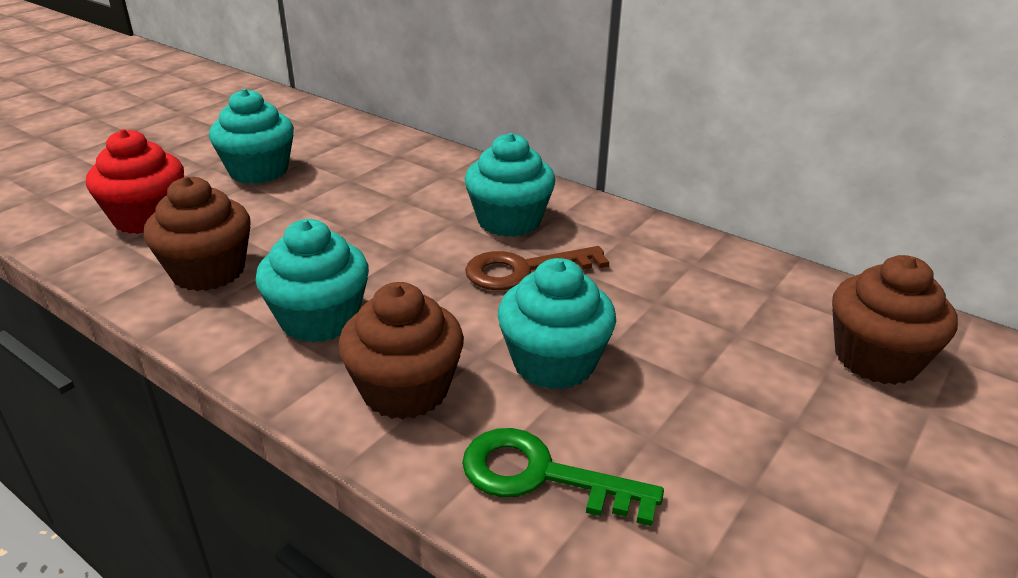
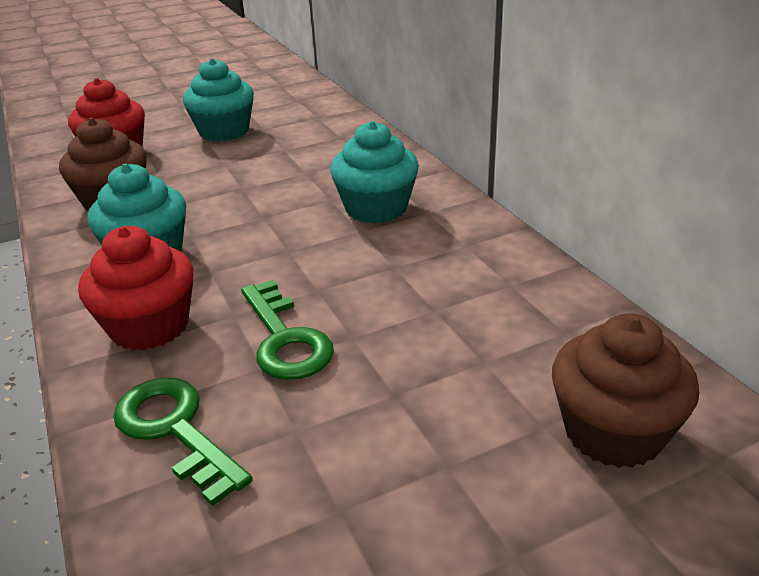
camera: 30 degrees right, 0 degrees up
(405, 390) = (150, 326): brown cupcake -> red cupcake
(524, 270) = (344, 253): brown key -> none
(553, 363) = (285, 339): turquoise cupcake -> green key

